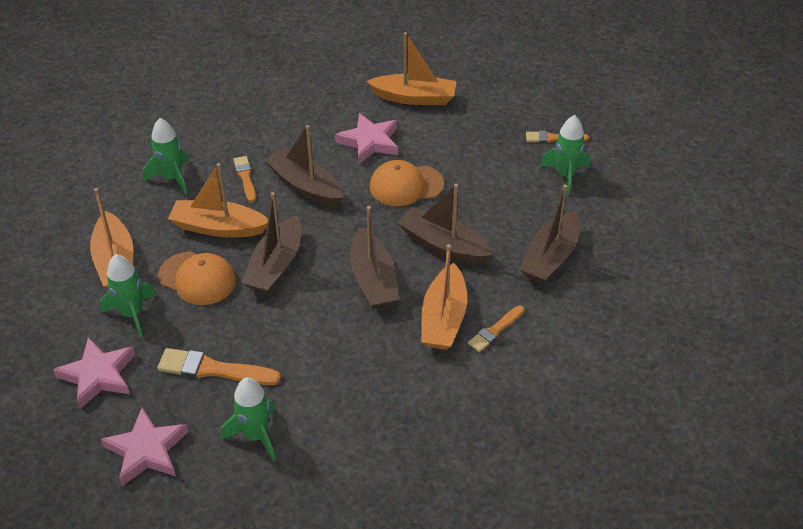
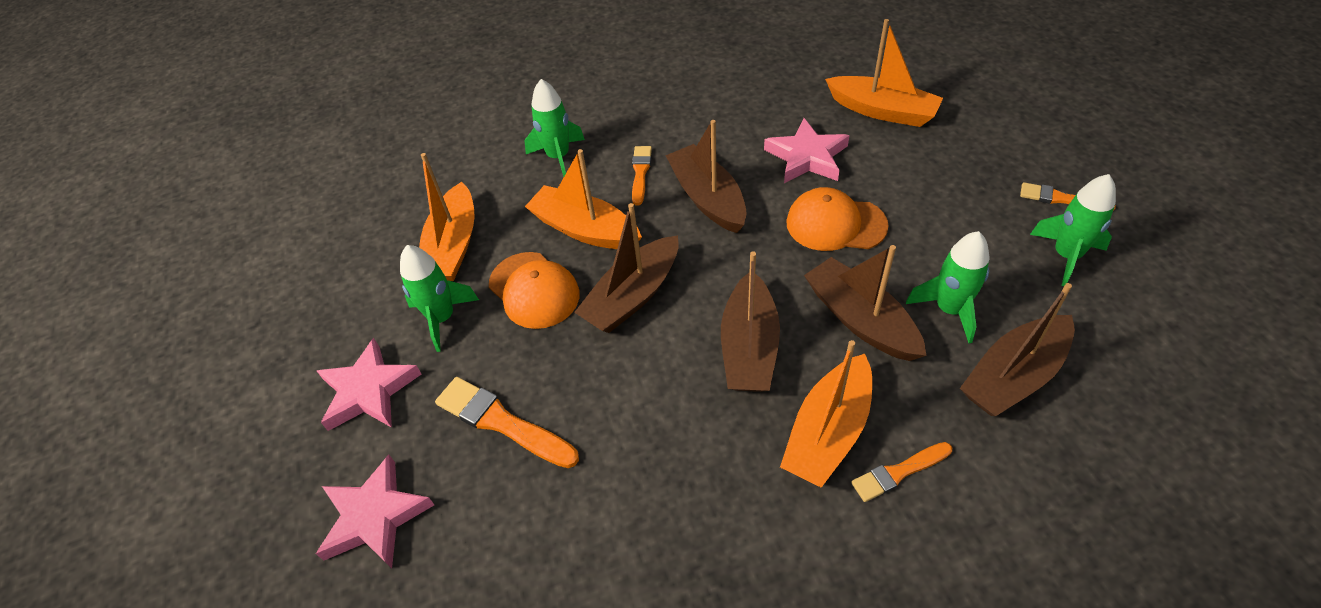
camera: 25 degrees right, 5 degrees up
(256, 435) = (514, 539): green rocket -> green rocket (949, 309)

